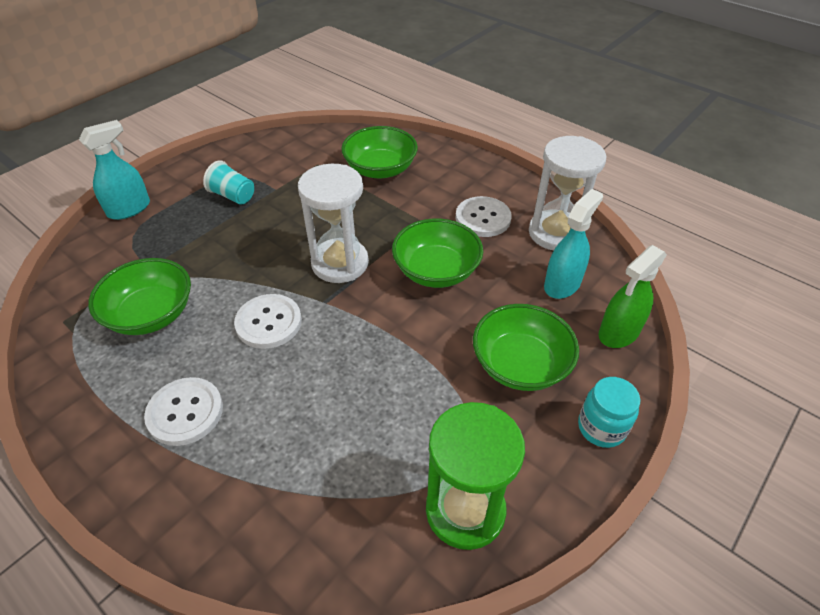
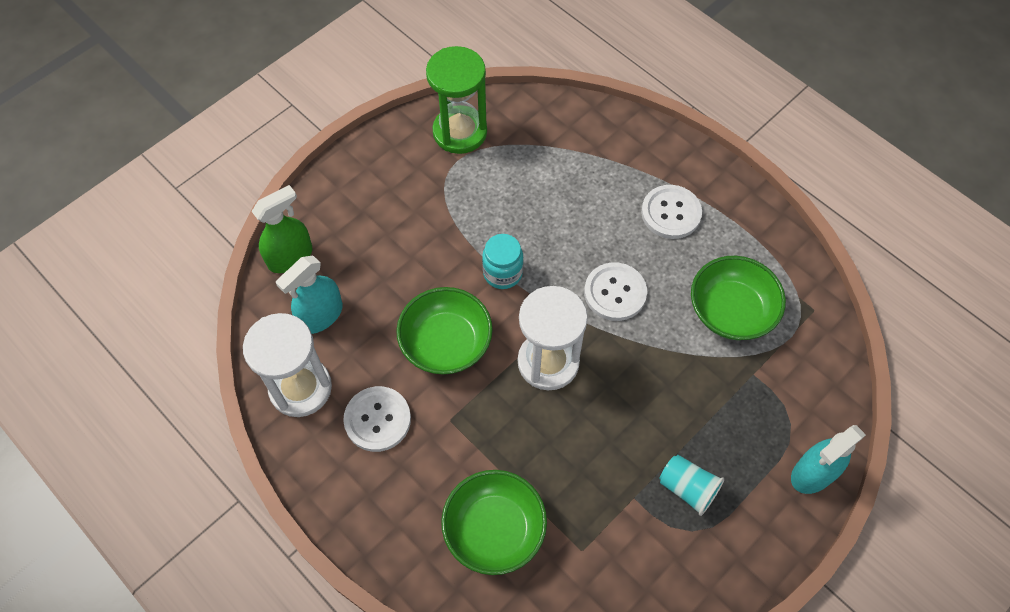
camera: 175 degrees left, 15 degrees up
(520, 365) = (390, 233): green bowl -> none
(601, 427) = (343, 177): turquoise jar -> turquoise jar (502, 273)

